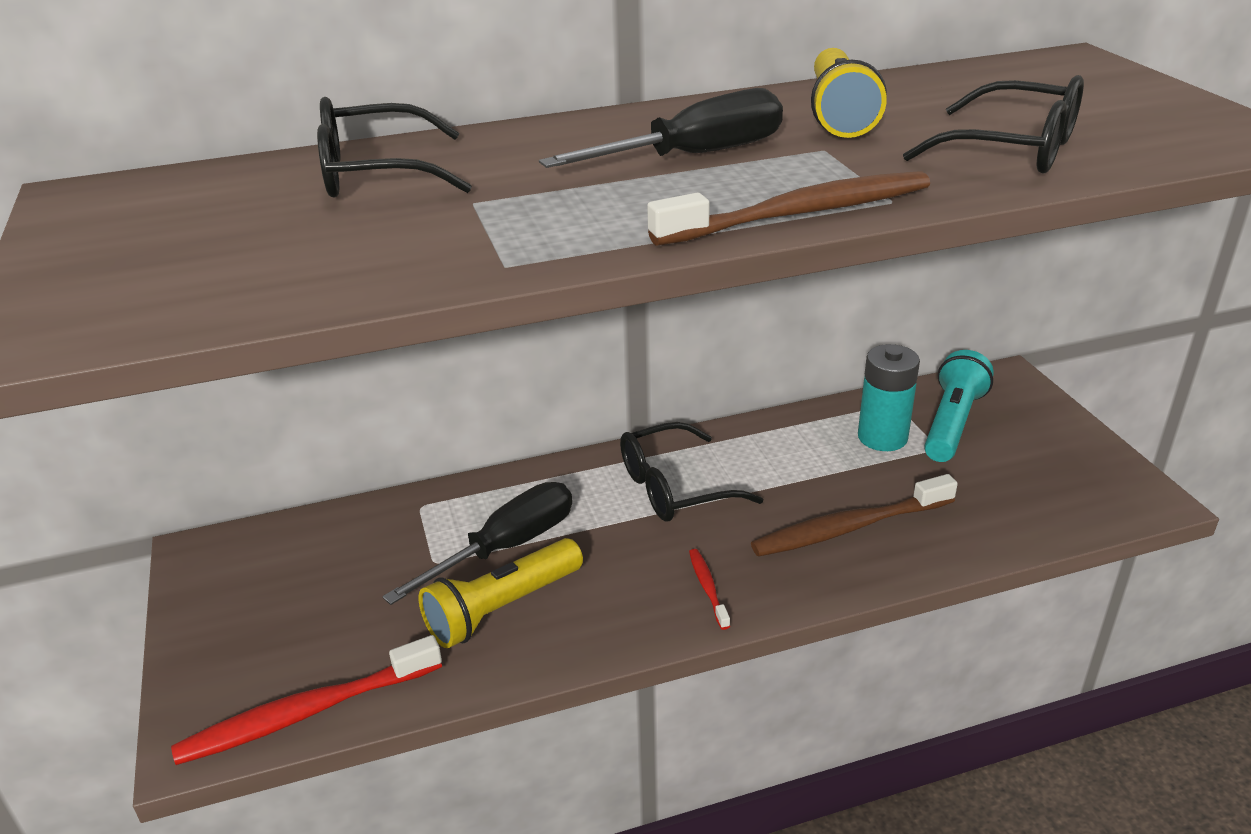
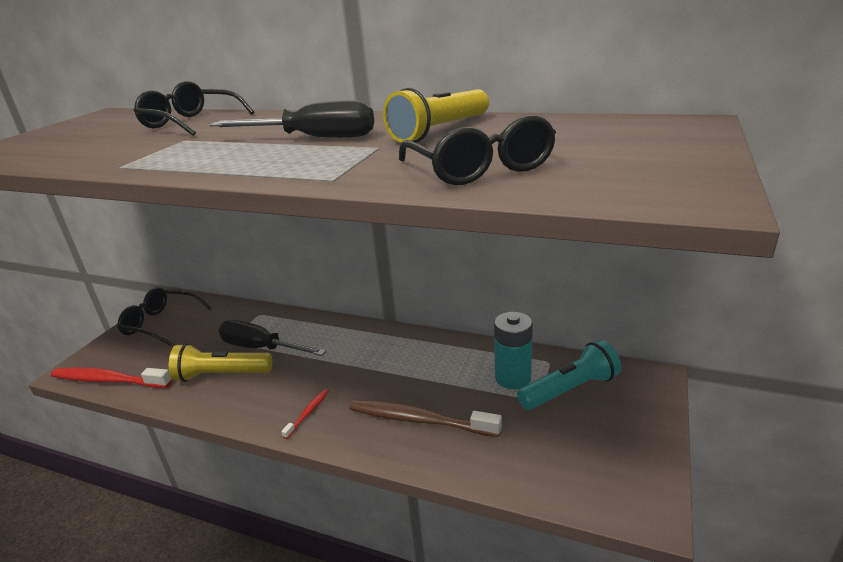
camera: 40 degrees right, 5 degrees down
(505, 547) = (261, 348): black screwdriver -> black screwdriver turned 150 degrees counterclockwise
(675, 487) = (366, 354): black glasses -> black glasses (161, 323)
(800, 214) = (274, 175): brown toothbrush -> none

